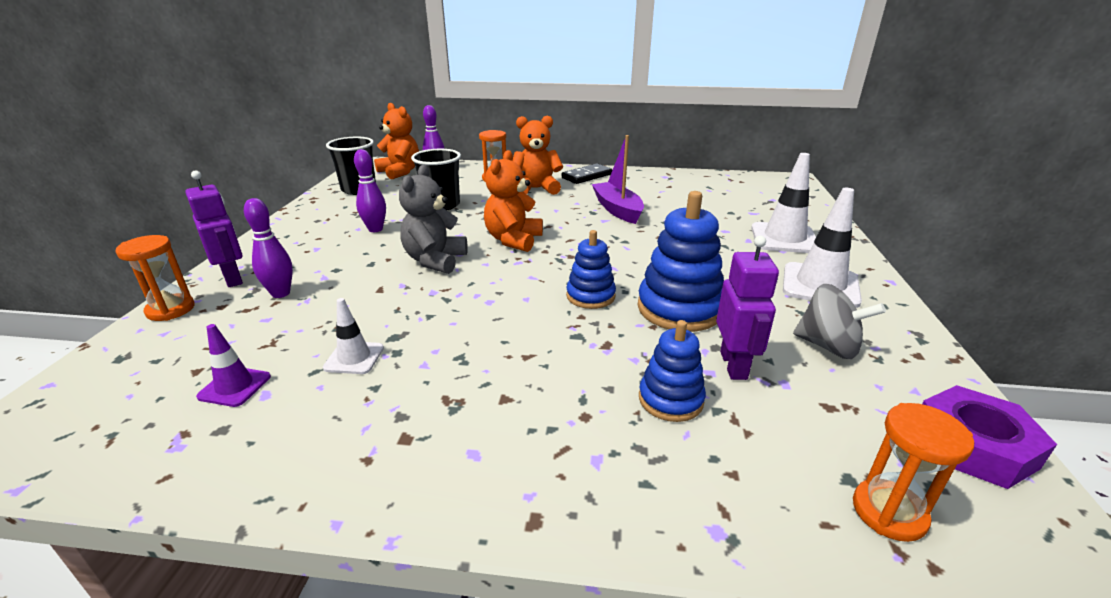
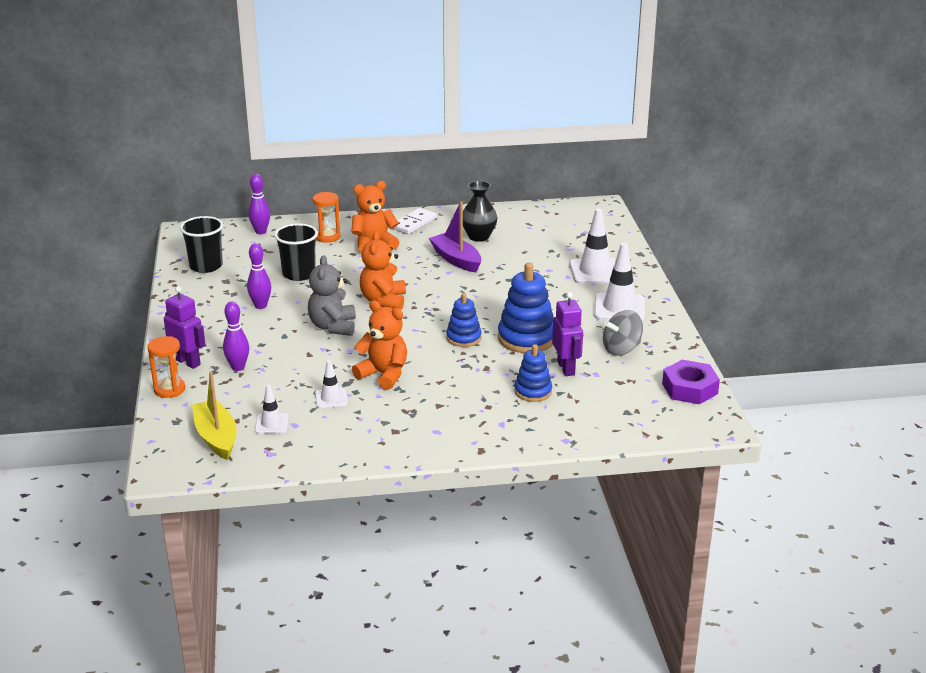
camera: 15 degrees left, 0 degrees up
(136, 396) = (216, 437): none -> yellow boat
(235, 387) = (271, 424): purple traffic cone -> white traffic cone
(400, 172) = (227, 239): orange teddy bear -> orange teddy bear (384, 375)
(587, 176) = (413, 223): black domino -> white domino
(650, 192) = (479, 237): none -> black vase
(828, 346) = (621, 349): grey spinning top -> grey spinning top turned 135 degrees clockwise
(889, 512) = (643, 421): orange hourglass -> none

